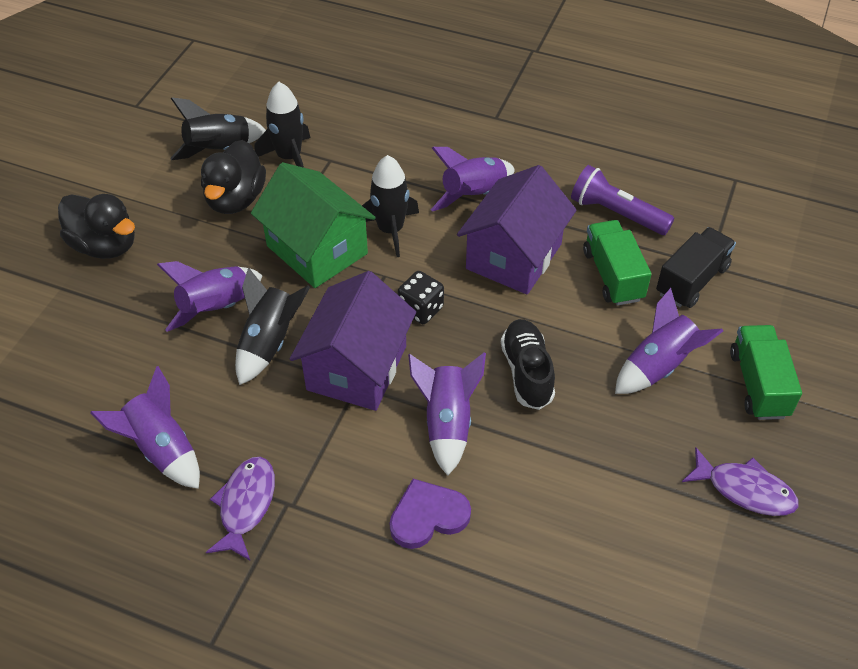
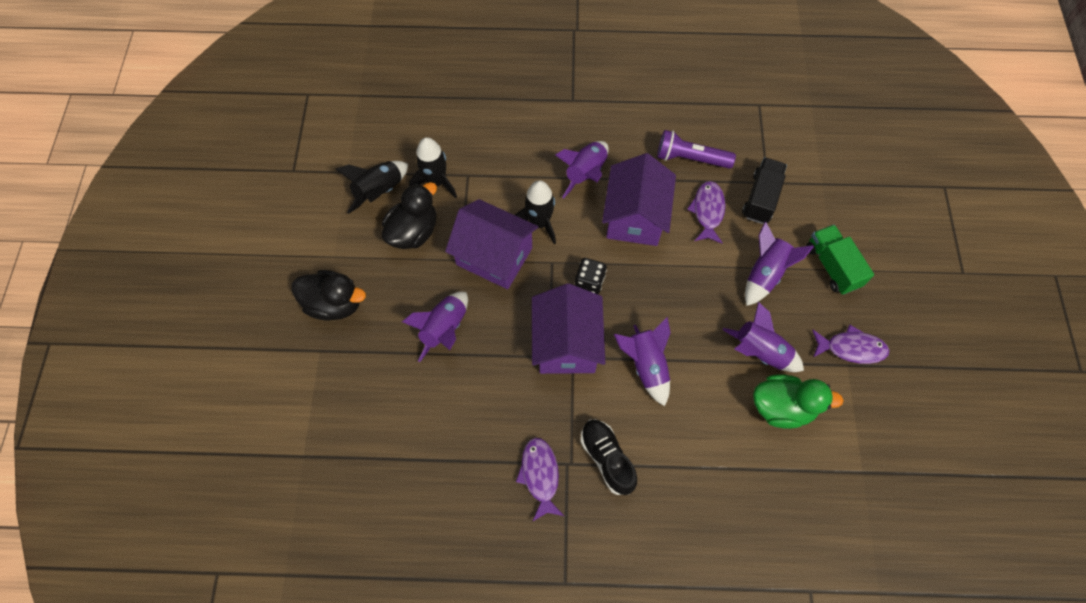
camera: 20 degrees left, 15 degrees up
(162, 450) = (462, 455): purple rocket -> purple rocket (760, 352)
(235, 199) = (413, 232): black duck -> black duck turned 135 degrees counterclockwise
(269, 343) = (496, 344): black rocket -> none
(317, 250) = (494, 256): green house -> purple house
(428, 516) = (663, 439): purple heart -> none
(527, 372) = (682, 308): black shoe -> black shoe (607, 458)
(611, 530) = (782, 407): none -> green duck
(613, 275) = (707, 211): green truck -> purple fish

